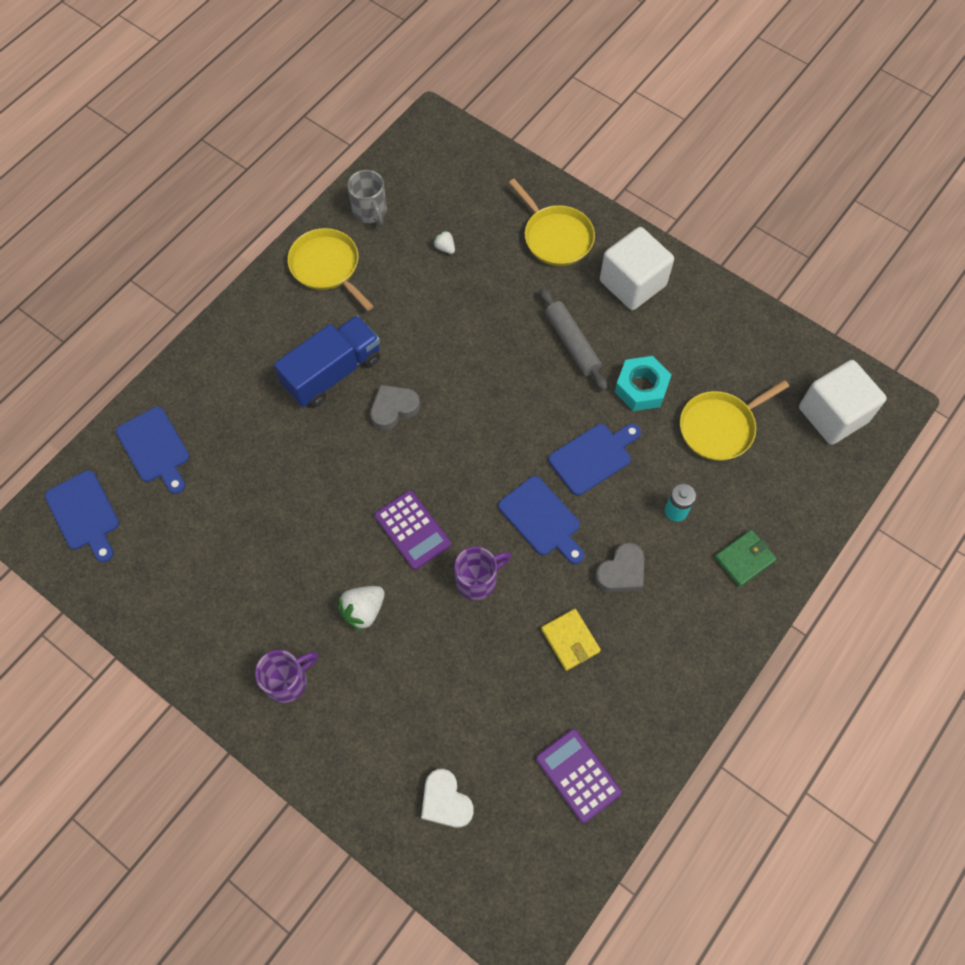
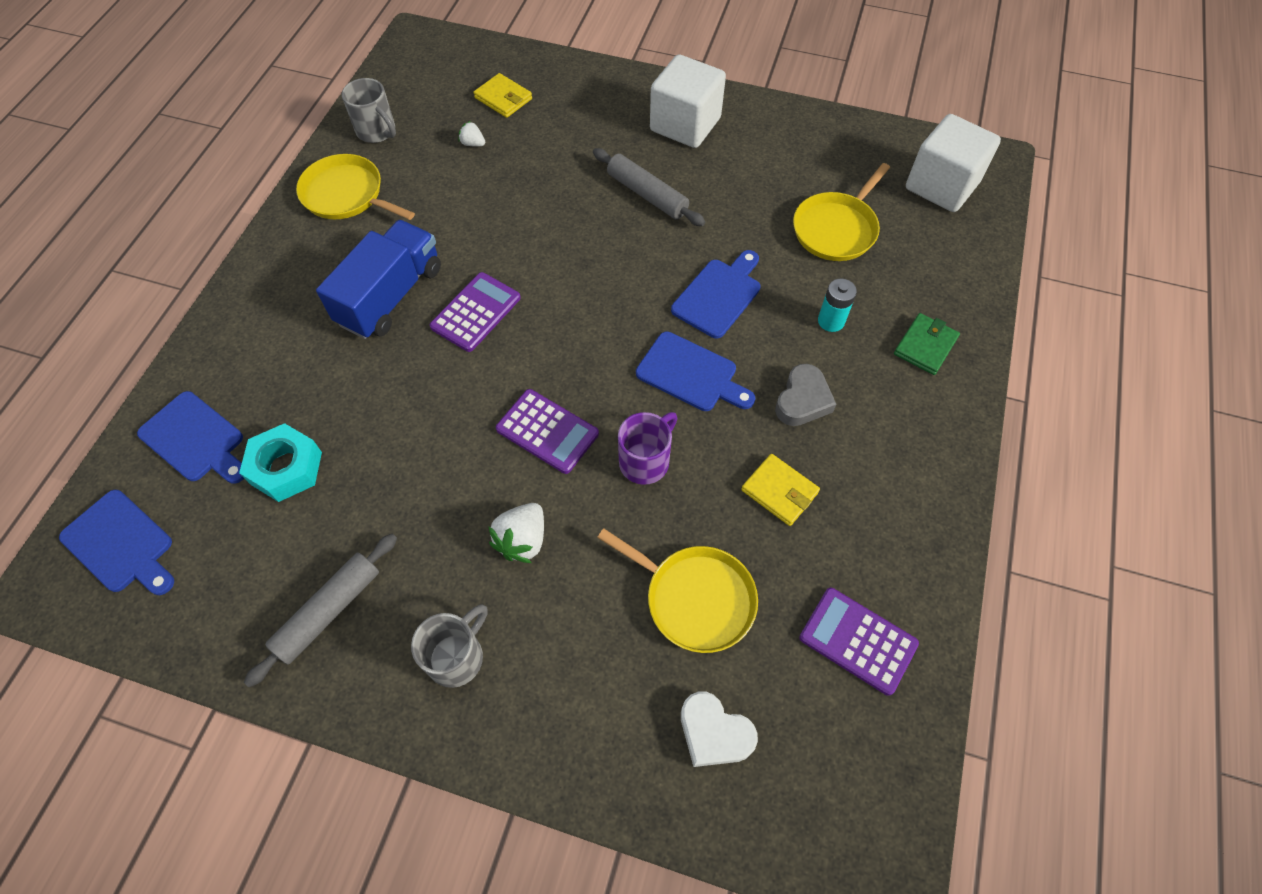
camera: 20 degrees left, 5 degrees down
(210, 615) = (328, 611): none -> grey rolling pin
(288, 681) = (457, 656): purple mug -> grey mug
(393, 409) = (476, 312): grey heart -> purple calculator
(486, 209) = (503, 98): none -> yellow wallet
(555, 237) = (587, 104): yellow pan -> yellow pan (695, 598)
(641, 388) = (738, 215): turquoise nut -> turquoise nut (286, 468)

